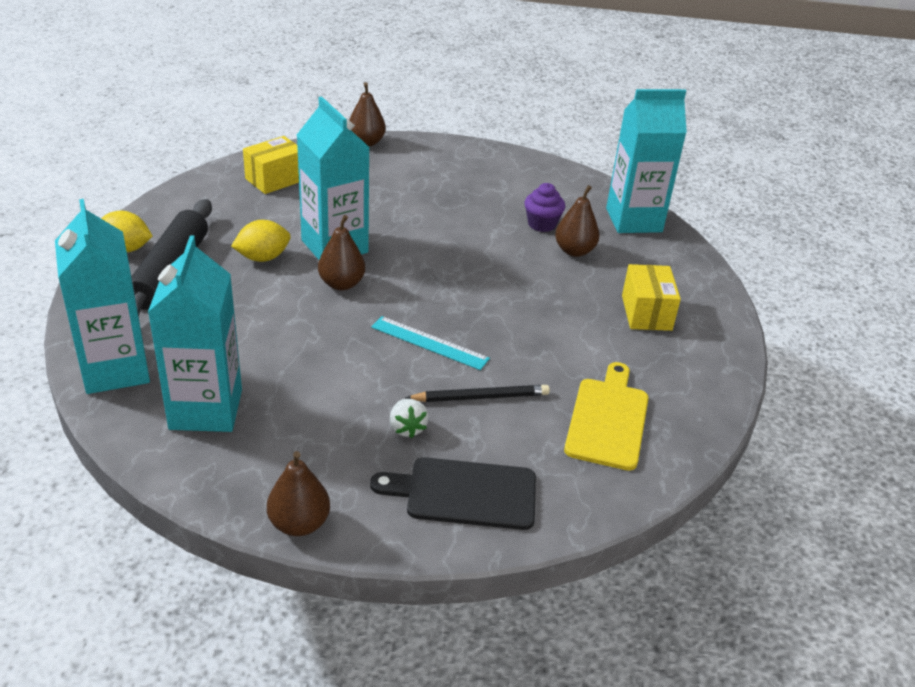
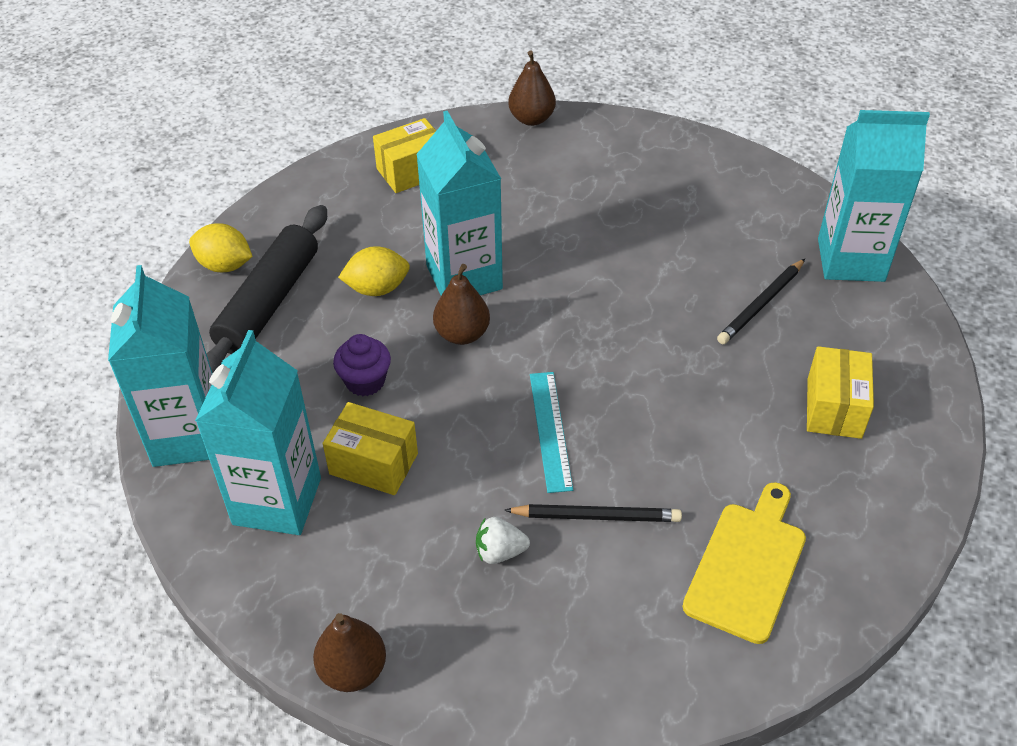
camera: 15 degrees right, 10 degrees up
(286, 376) = (373, 464): none -> yellow box
(407, 428) = (500, 552): white strawberry -> white strawberry turned 90 degrees clockwise
(429, 343) = (550, 430): turquoise ruler -> turquoise ruler turned 45 degrees clockwise
(464, 493) = (549, 652): black cutting board -> none
(542, 224) = (728, 259): purple cupcake -> purple cupcake (365, 381)
(574, 251) = (761, 304): brown pear -> black pencil

